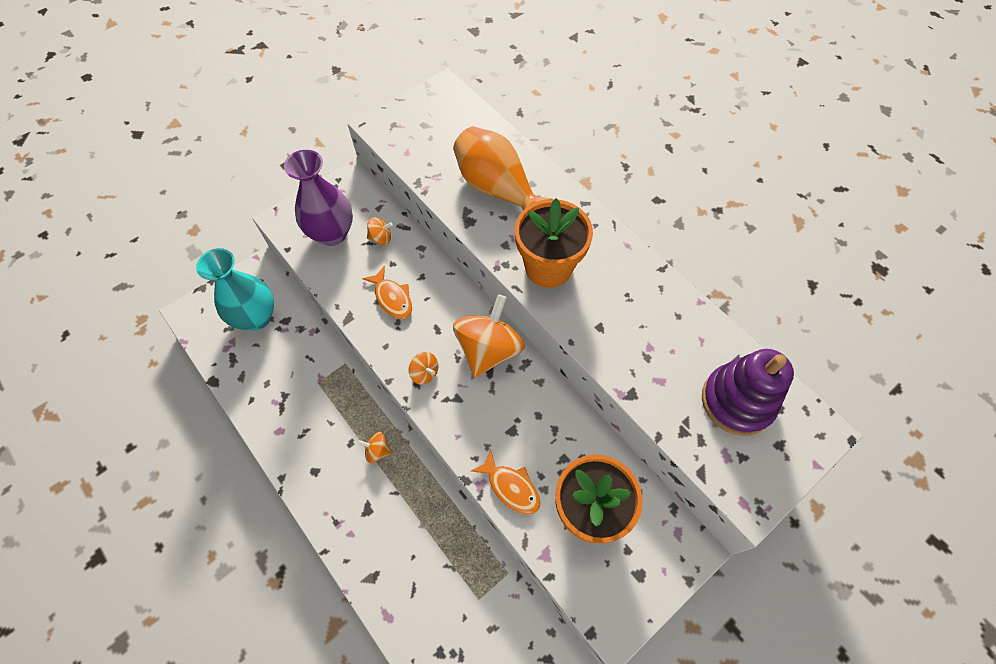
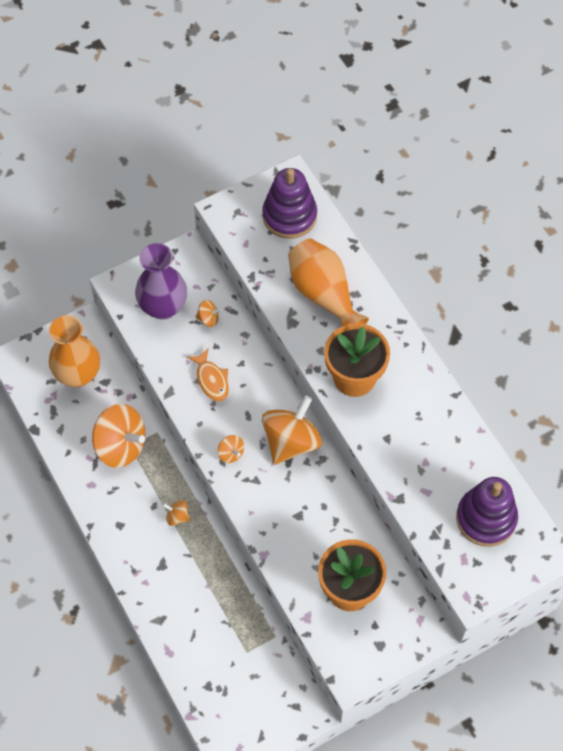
camera: 10 degrees right, 0 degrees up
(256, 317) = (78, 374): turquoise vase -> orange vase
(308, 384) = (121, 446): none -> orange spinning top
(448, 121) = (289, 216): none -> purple stacking toy
(511, 487) = (289, 561): orange fish -> none

